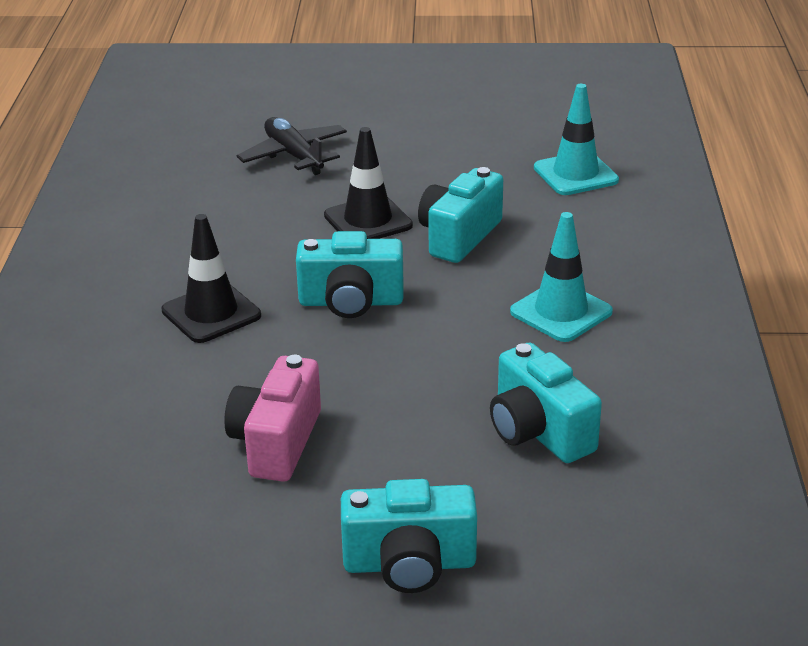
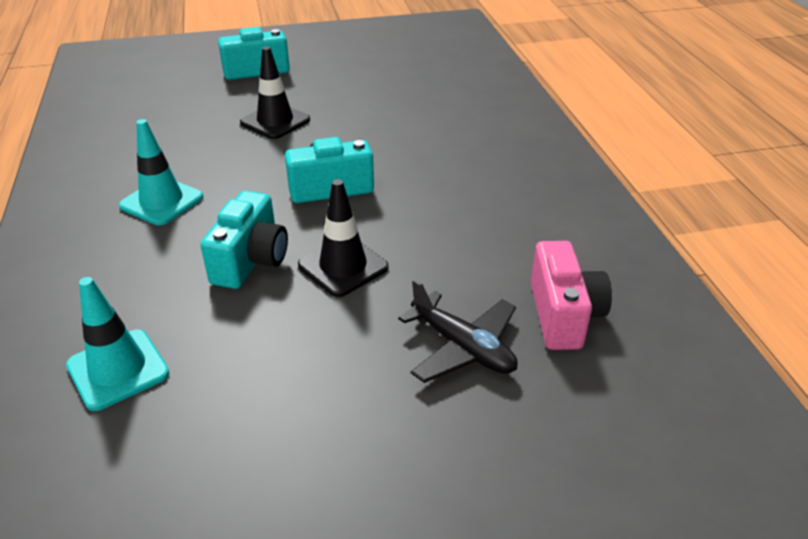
camera: 165 degrees right, 5 degrees up
(211, 313) = (431, 166): black traffic cone -> black traffic cone (275, 121)
(276, 442) = (343, 104): pink camera -> pink camera (563, 315)
(538, 431) = (187, 126): turquoise camera -> none

